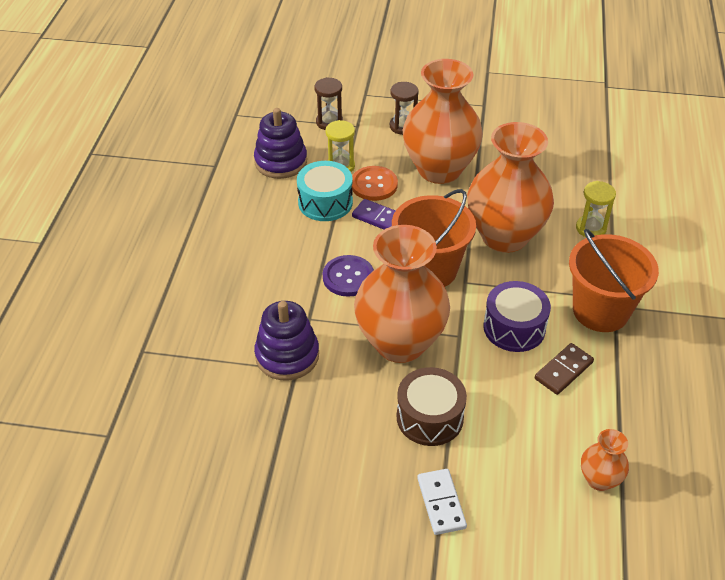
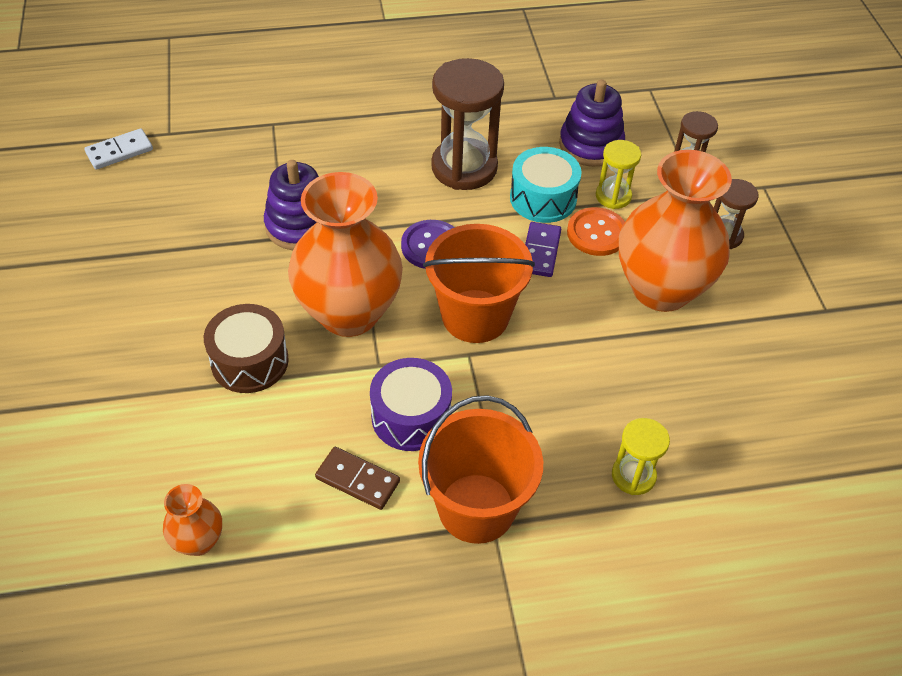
camera: 70 degrees right, 5 degrees up
(269, 237) = (464, 167): none -> brown hourglass
(441, 503) = (138, 393): white domino -> white domino (119, 151)
(504, 236) = (569, 379): orange vase -> none

